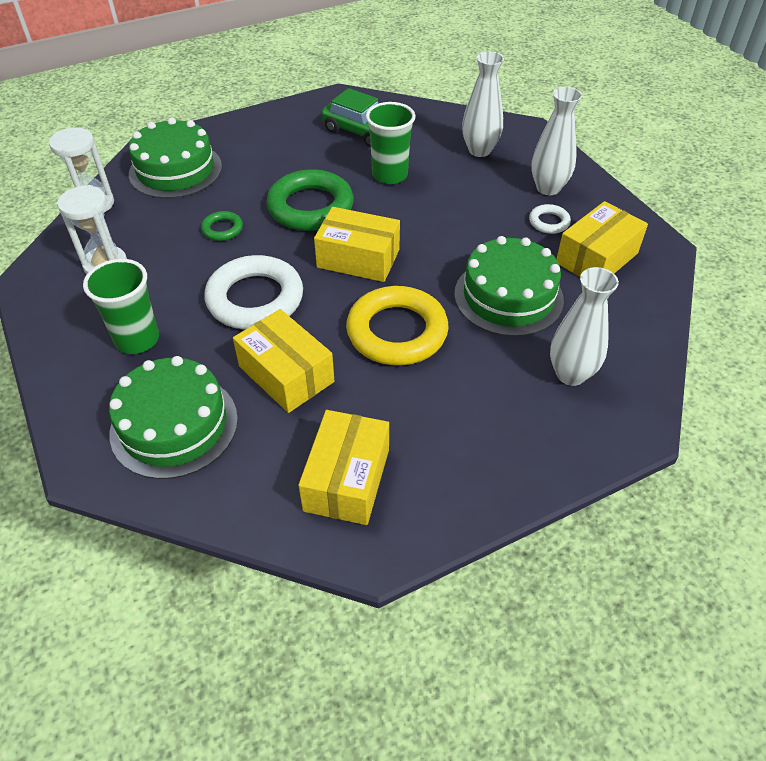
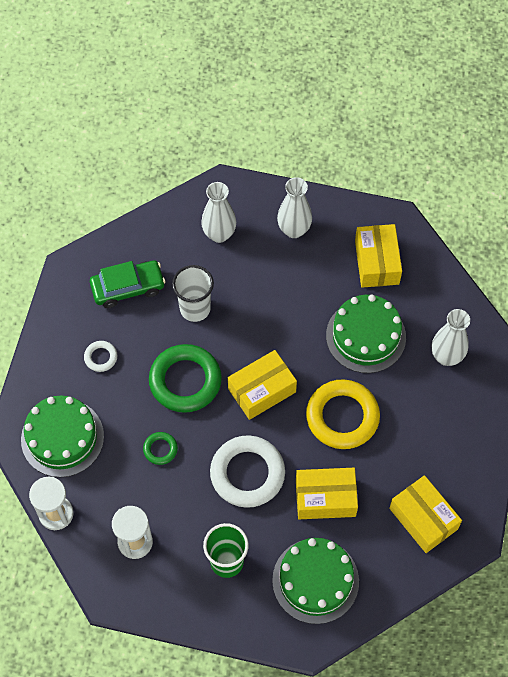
camera: 50 degrees left, 15 degrees up
(390, 175) = (195, 308): green cup -> white cup
(549, 222) = (324, 258): white ring -> white ring (101, 357)

